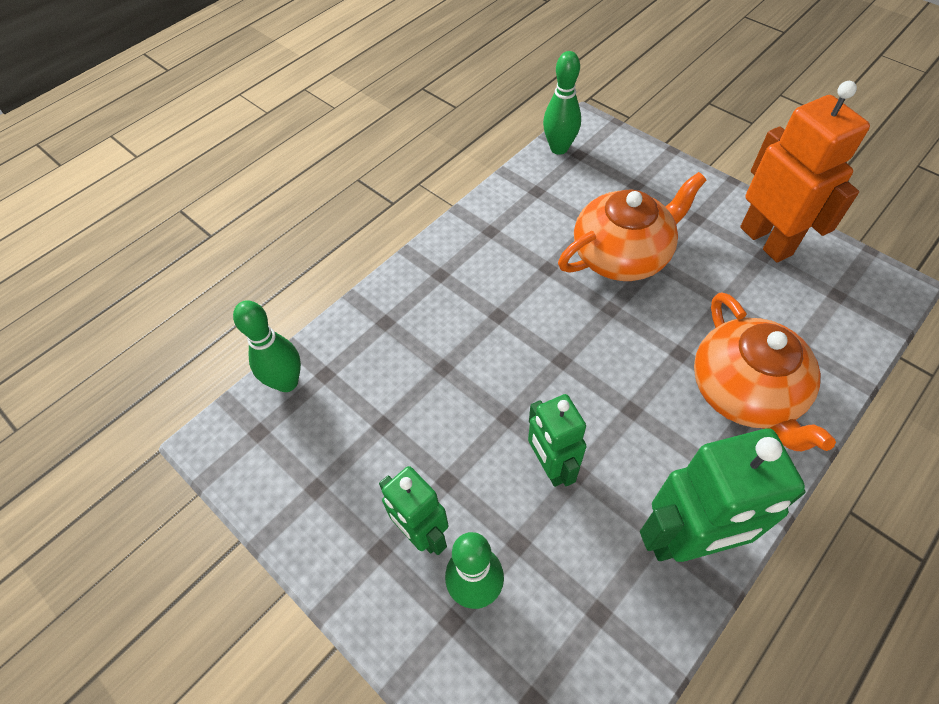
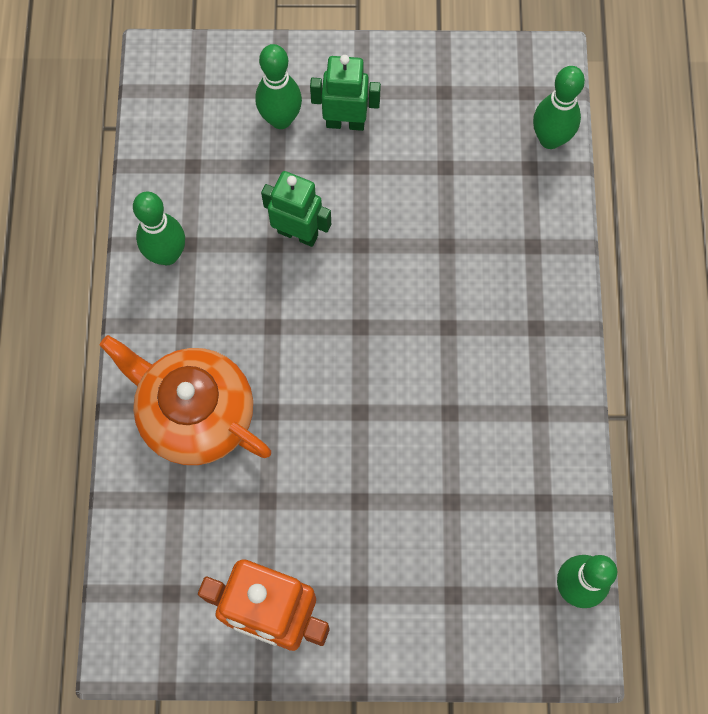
camera: 135 degrees right, 15 degrees up
(622, 255) = (396, 483): orange teapot -> none
(686, 540) = (167, 254): green robot -> green bowling pin

